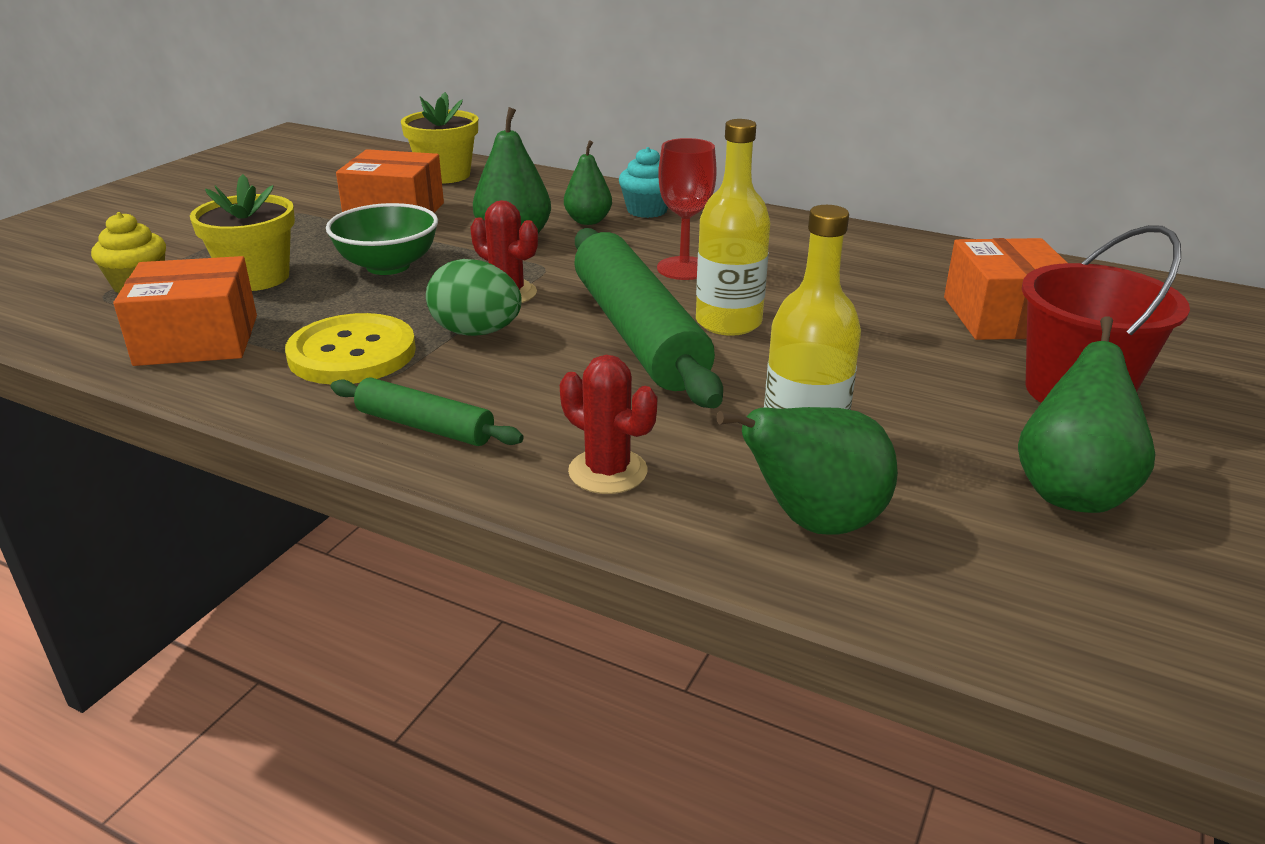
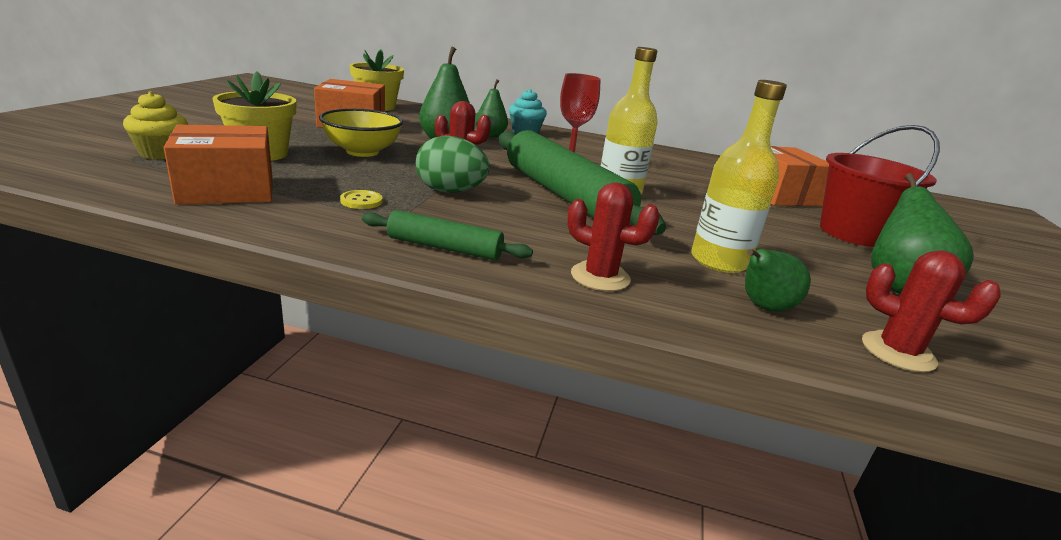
camera: 15 degrees left, 5 degrees down
(352, 353) = (361, 201): yellow button -> yellow button, size x0.42
(388, 266) = (362, 152): green bowl -> yellow bowl
(814, 522) = (763, 307): green pear -> green pear, size x0.65
(968, 597) = (898, 352): none -> red cactus

